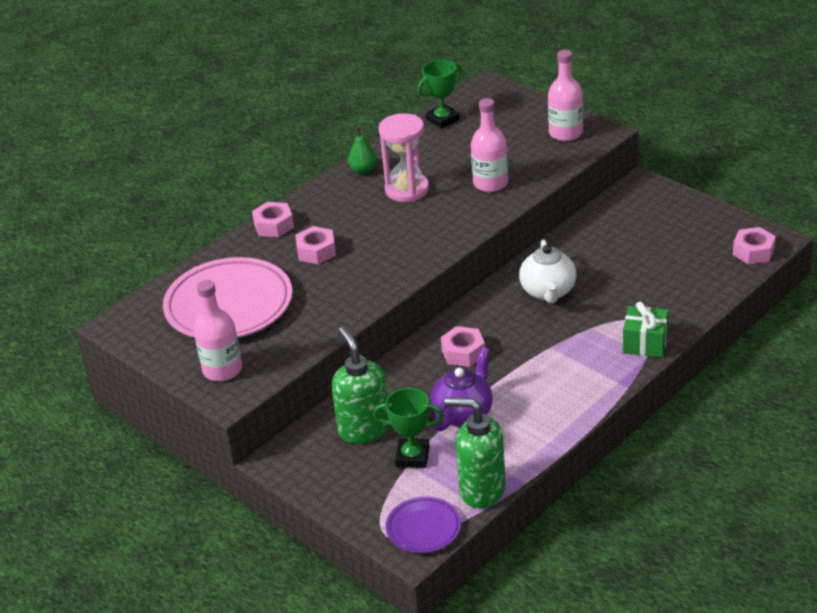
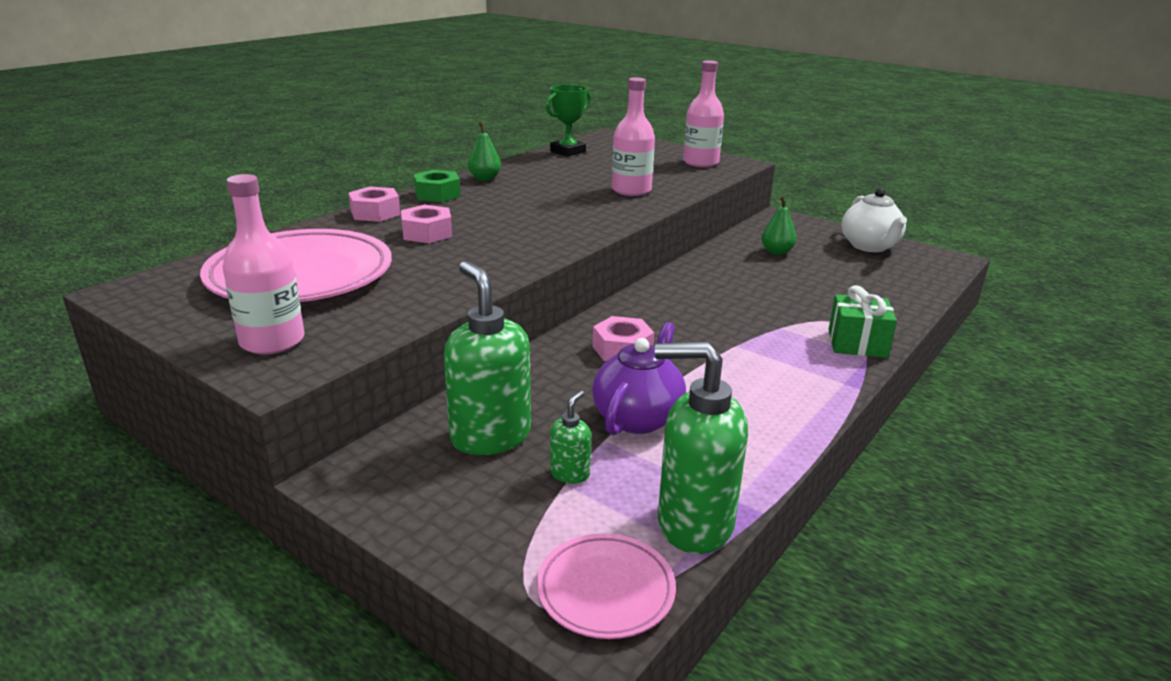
camera: 10 degrees left, 10 degrees down
(323, 196) = (437, 194): none -> green nut
(407, 190) = (536, 192): pink hourglass -> none
(412, 456) = (570, 473): green trophy -> green soap dispenser
(423, 528) = (605, 590): purple plate -> pink plate
(548, 292) = (713, 295): white teapot -> white teapot (870, 246)
(620, 235) = (776, 252): none -> green pear
(753, 252) = (933, 267): pink nut -> none

